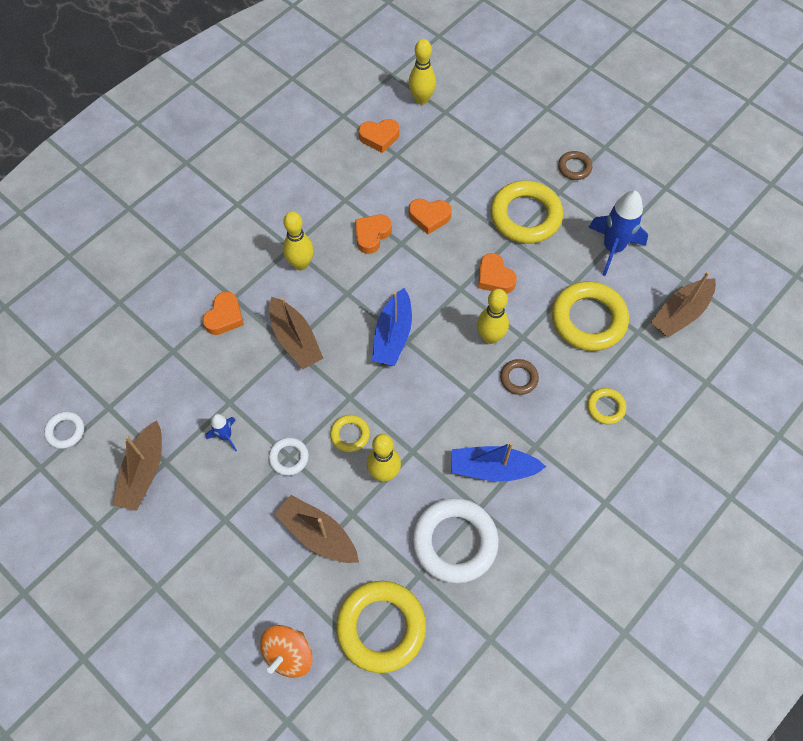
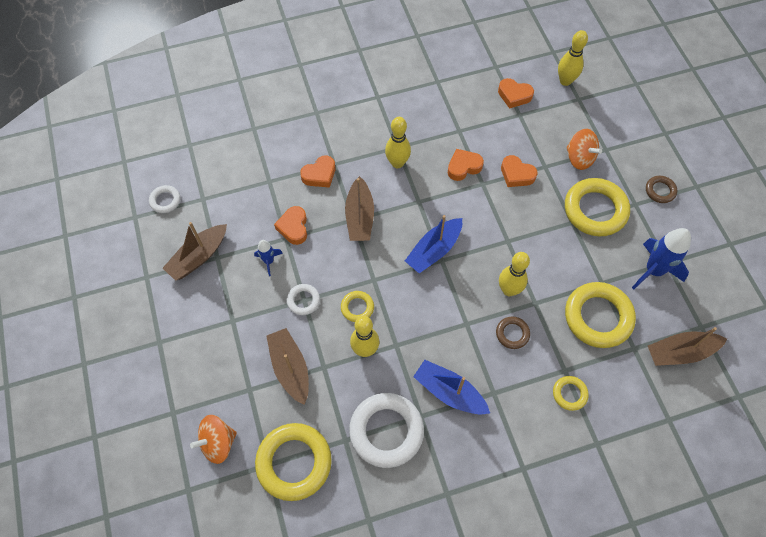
camera: 30 degrees right, 0 degrees up
(480, 171) = (579, 158): none -> orange spinning top
(494, 277) = (540, 246): orange heart -> orange heart (293, 227)

